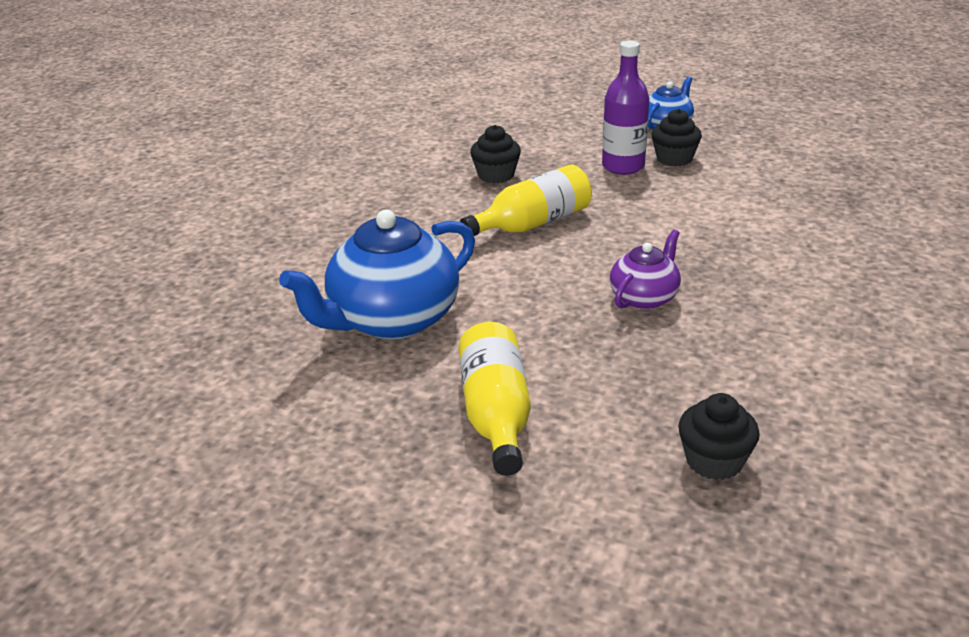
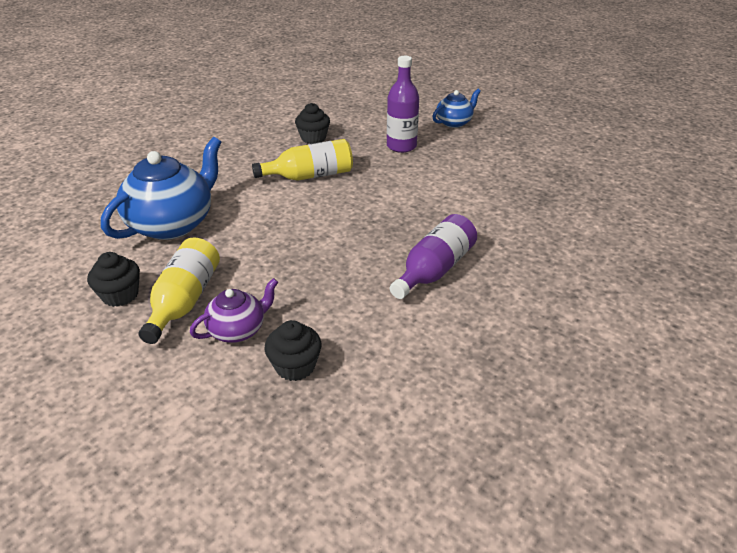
camera: 15 degrees right, 5 degrees up
(392, 320) = (173, 224): blue teapot -> blue teapot turned 150 degrees clockwise
(644, 297) = (341, 241): purple teapot -> purple teapot (238, 330)
(674, 158) = (440, 146): black cupcake -> black cupcake (120, 295)
(790, 308) = (434, 270): none -> purple bottle

